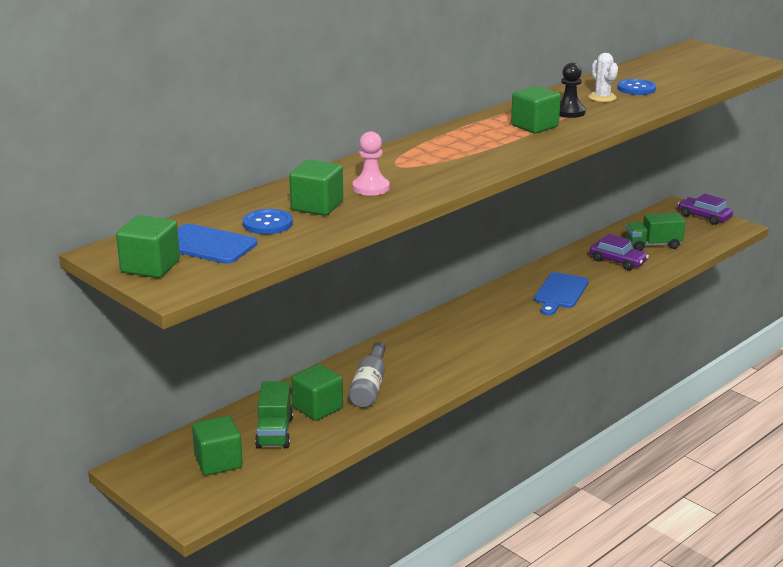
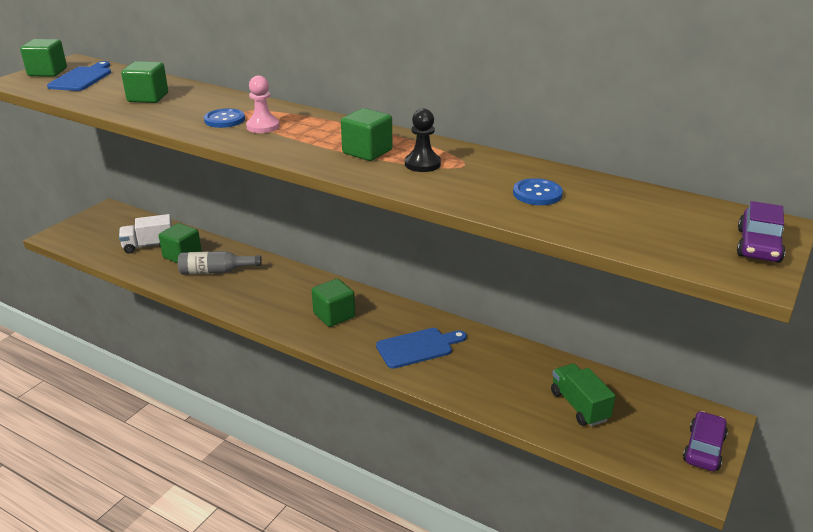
camera: 75 degrees right, 5 degrees up
(218, 462) = (112, 233): green cube -> green cube (334, 315)
(267, 224) = (115, 89): blue button -> blue button (224, 120)
(274, 432) = (149, 245): green truck -> white truck
(371, 188) = (187, 108): pink pawn -> pink pawn (263, 127)
(560, 293) = (418, 347): blue cutting board -> blue cutting board turned 150 degrees clockwise
(602, 97) = (486, 177): white cactus -> none
(618, 261) = (516, 381): purple car -> purple car (758, 245)

